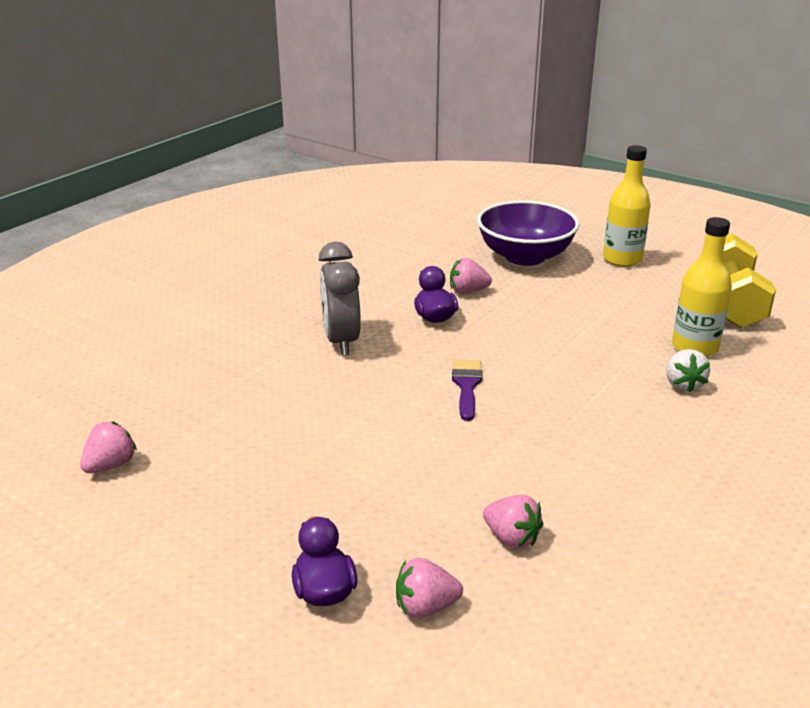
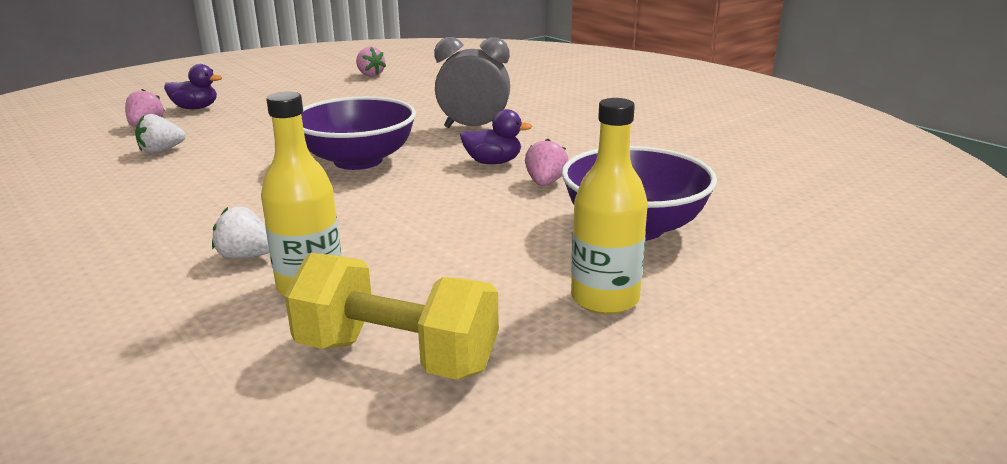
camera: 105 degrees right, 5 degrees down
(466, 385) = (358, 160): purple brush -> purple bowl
(511, 538) = (161, 151): pink strawberry -> white strawberry

